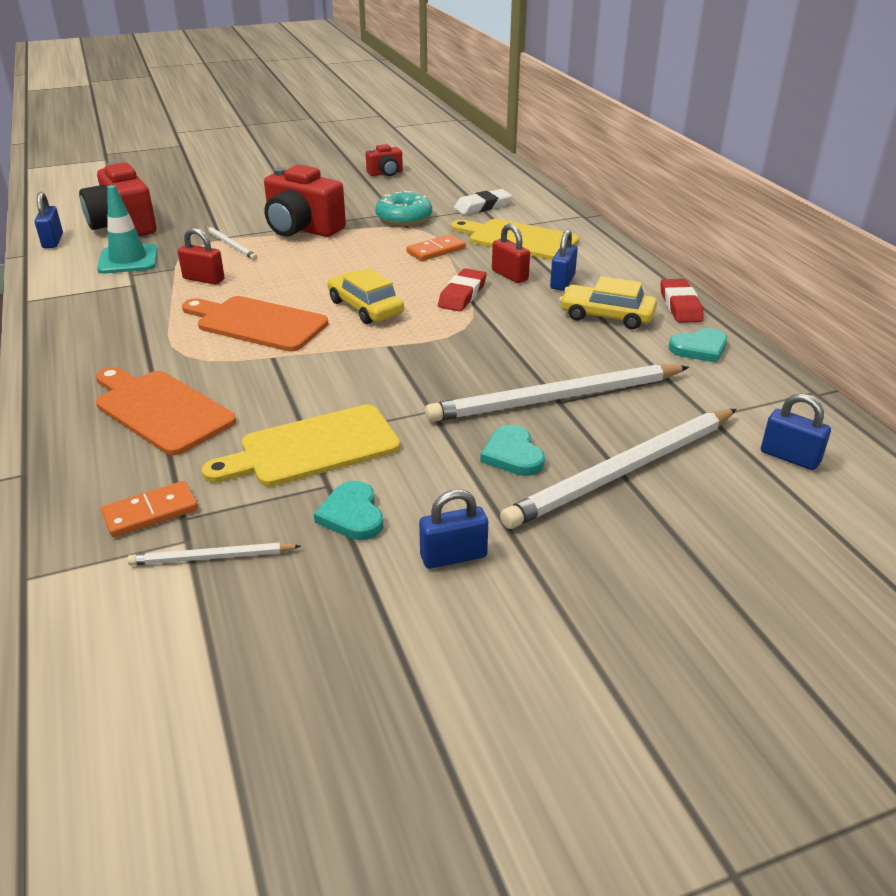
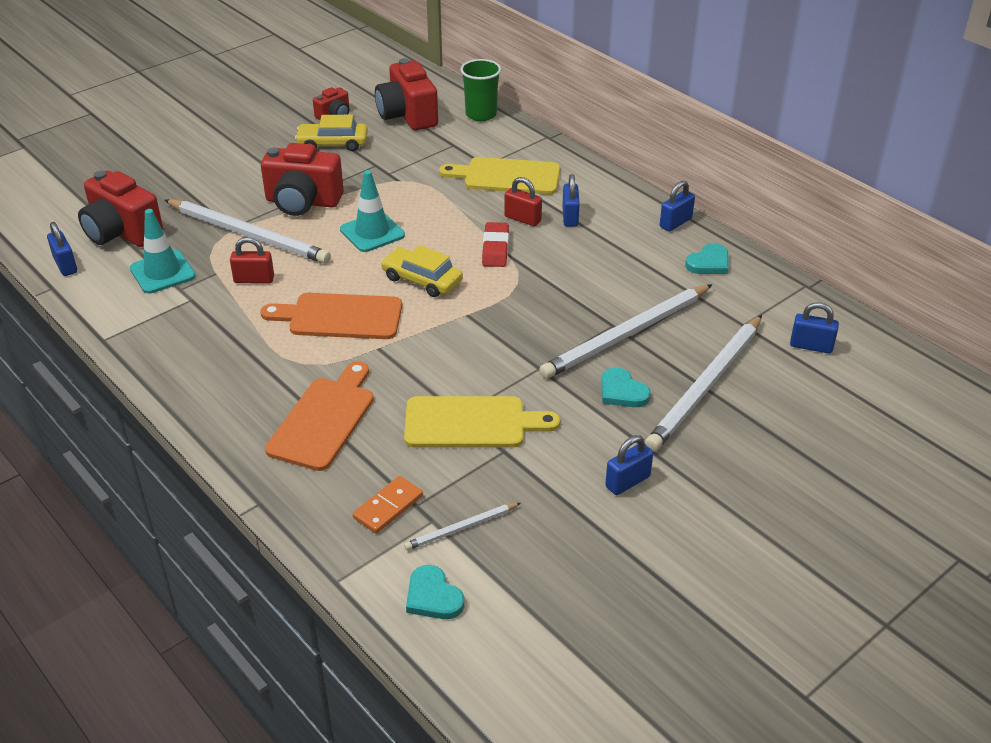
camera: 20 degrees left, 5 degrees up
(161, 410) = (324, 420): orange cutting board -> orange cutting board turned 90 degrees clockwise
(231, 245) = (248, 235): white pencil -> white pencil, size x2.11
(312, 448) = (471, 423): yellow cutting board -> yellow cutting board turned 135 degrees counterclockwise
(347, 262) = (372, 232): none -> turquoise traffic cone
(352, 515) = (538, 469): turquoise heart -> turquoise heart (433, 597)
(404, 218) = (389, 170): turquoise donut -> none
(436, 250) = (442, 203): orange domino -> none
(454, 182) = (407, 115): none -> red camera
(482, 206) = (452, 142): white eraser -> none
(526, 190) = (481, 114): none -> green cup
(606, 316) = (624, 246): yellow car -> yellow car (332, 143)
(680, 306) = (675, 223): red eraser -> blue padlock

